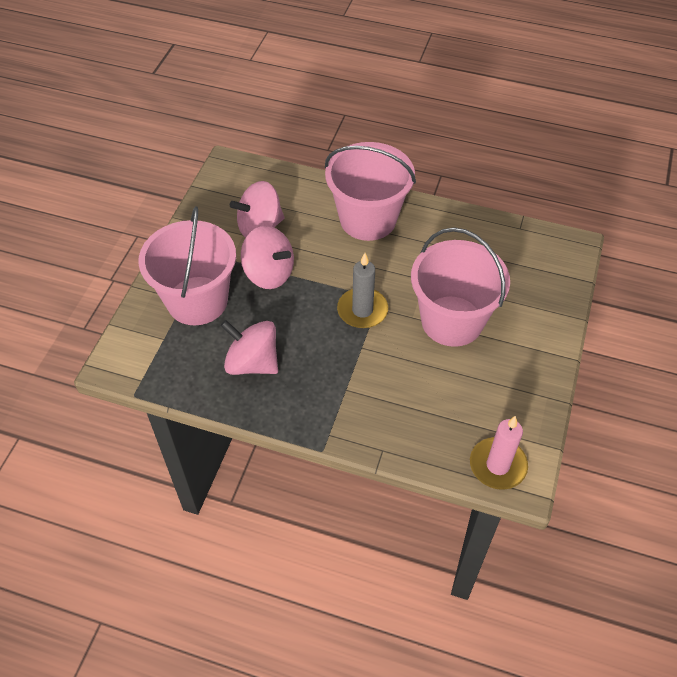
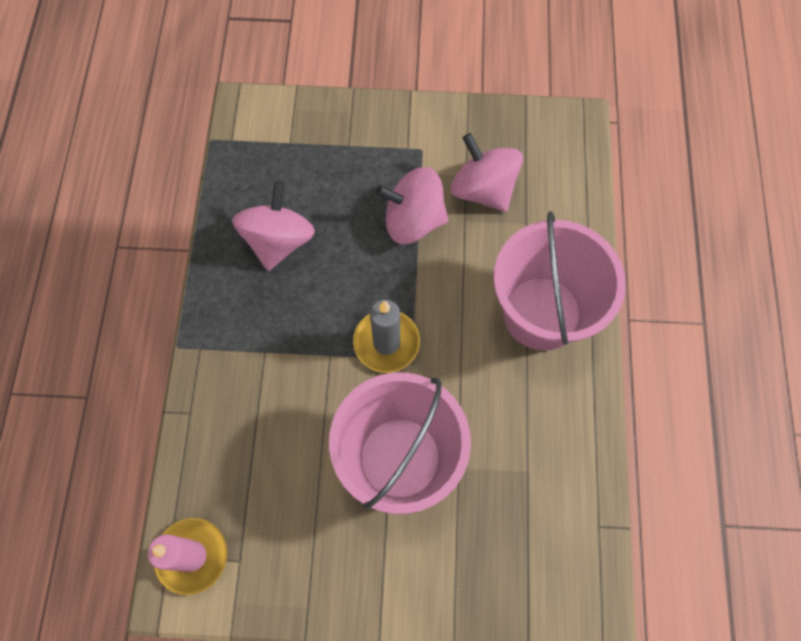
camera: 75 degrees right, 15 degrees up
(197, 300) = (350, 158): pink bucket -> none
(269, 273) = (413, 221): pink spinning top -> pink spinning top turned 75 degrees clockwise

